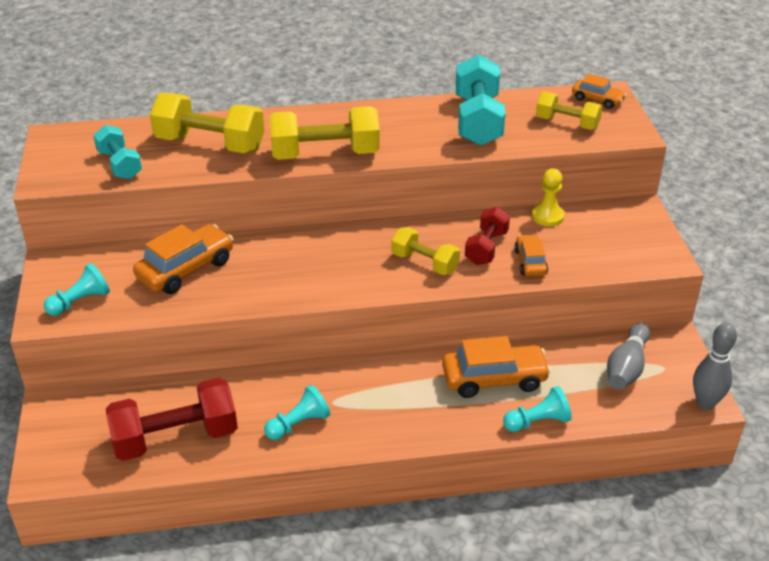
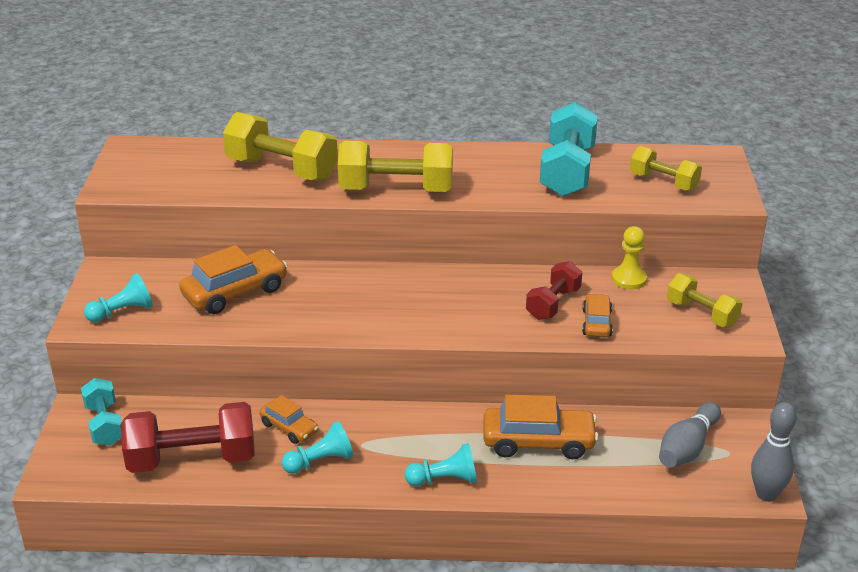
camera: 10 degrees right, 5 degrees down
(120, 165) = (186, 181): turquoise dumbbell -> turquoise dumbbell (105, 424)
(425, 263) = (483, 312): yellow dumbbell -> yellow dumbbell (702, 314)
(537, 422) = (574, 490): turquoise pawn -> turquoise pawn (444, 479)
(597, 99) = (705, 161): orange car -> orange car (289, 428)

